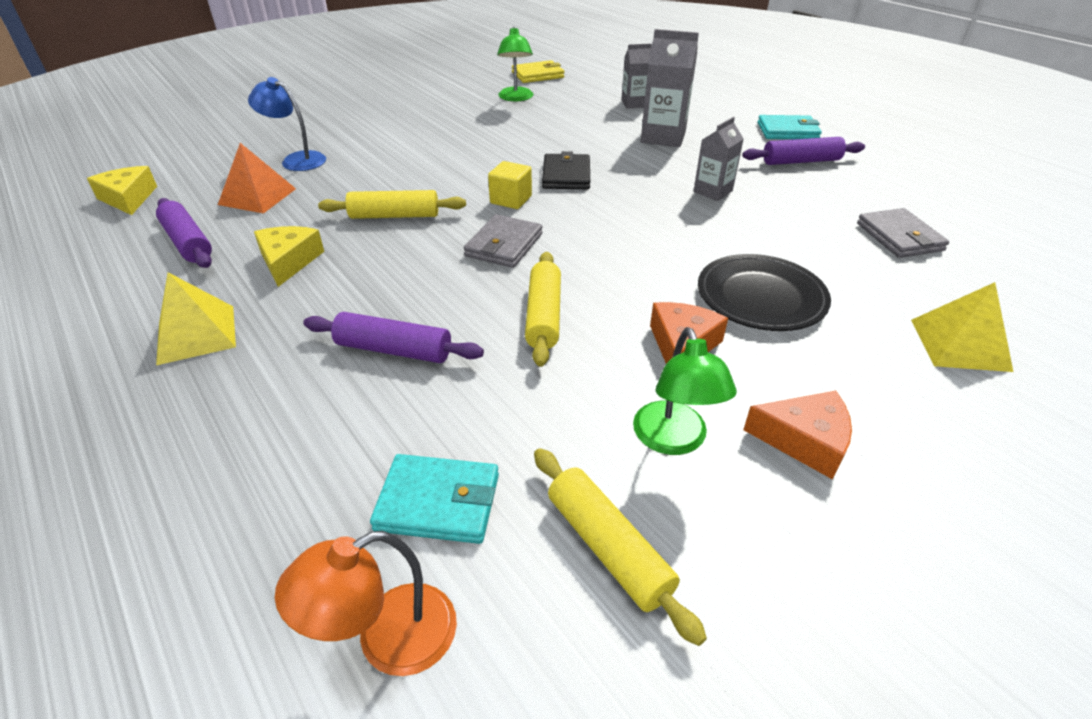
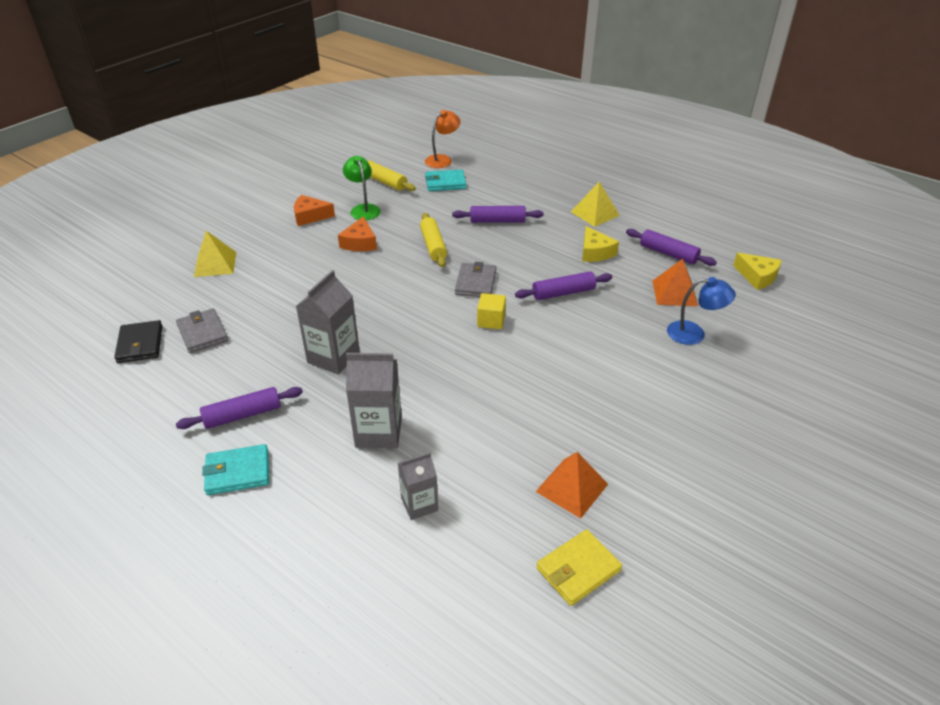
camera: 165 degrees right, 0 degrees up
(394, 216) = (563, 293): yellow rolling pin -> purple rolling pin
(516, 98) = (572, 488): green lamp -> orange pyramid
(566, 175) = (459, 355): black wallet -> black wallet (140, 344)
(712, 191) = (333, 357): grey carton -> grey carton, size x1.59
(761, 297) = (314, 273): black plate -> none

